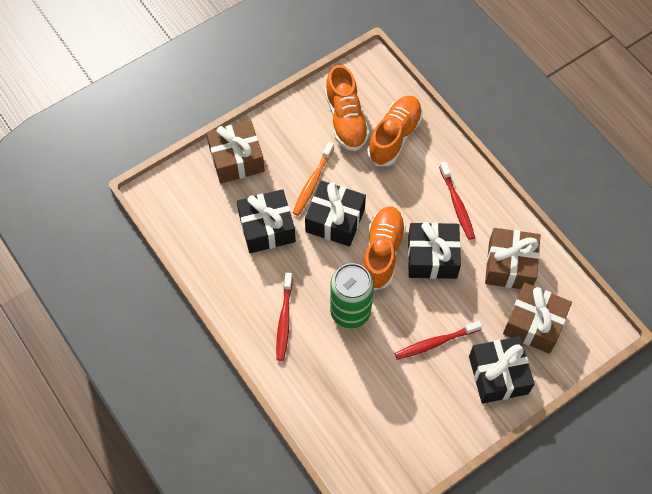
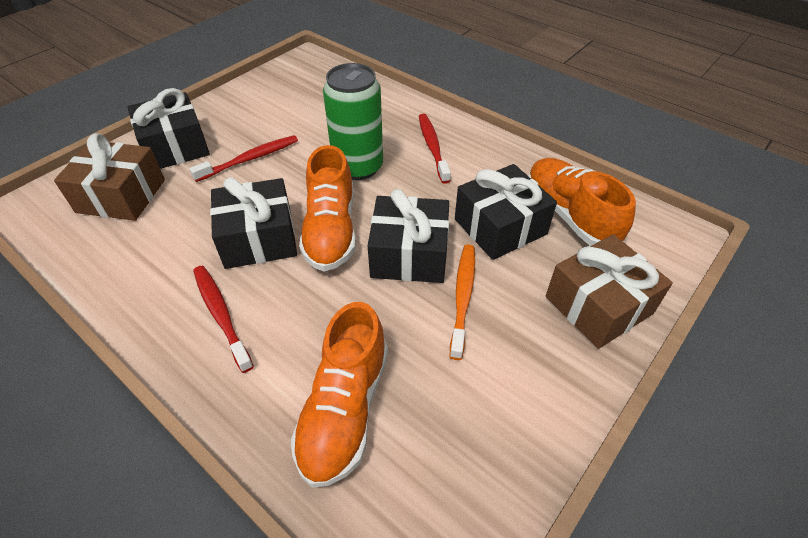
camera: 165 degrees right, 15 degrees down
(346, 119) = (448, 422): orange shoe -> orange shoe (570, 215)
(510, 265) = (143, 250): brown gift -> none

